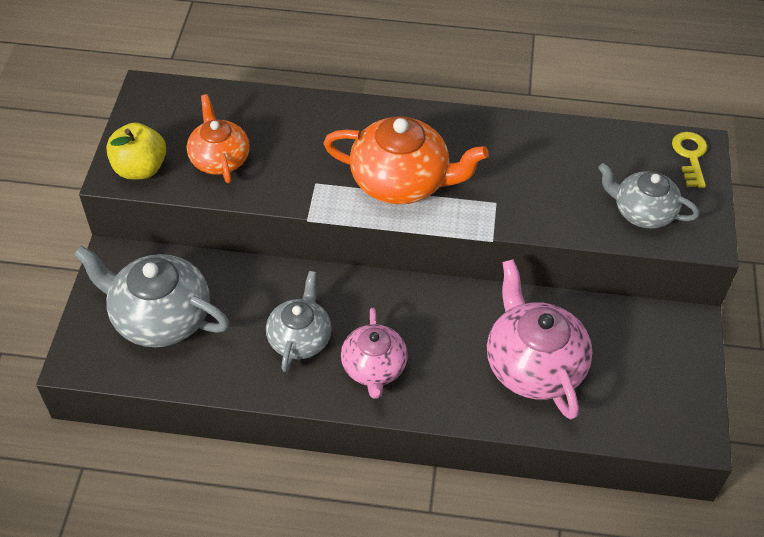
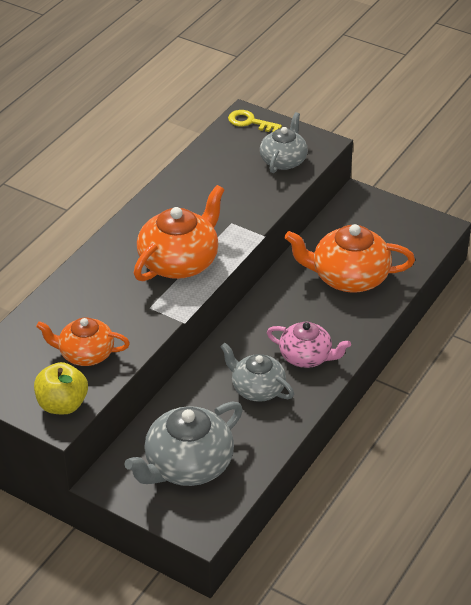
camera: 65 degrees left, 10 degrees down
(533, 364) = (348, 277): pink teapot -> orange teapot
(642, 212) = (283, 160): grey teapot -> grey teapot turned 150 degrees clockwise

